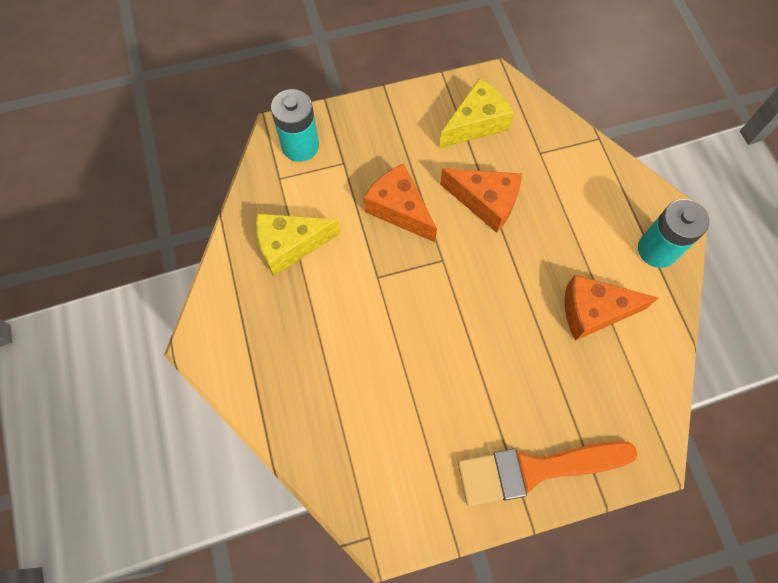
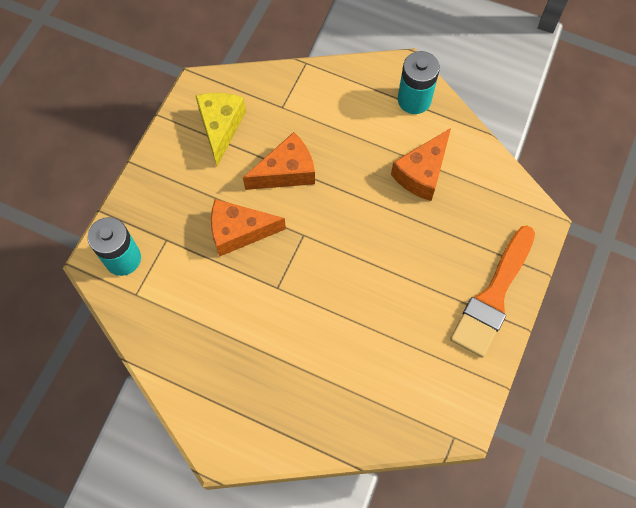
camera: 50 degrees left, 0 degrees up
(290, 245) = (198, 328): yellow cheese -> none

